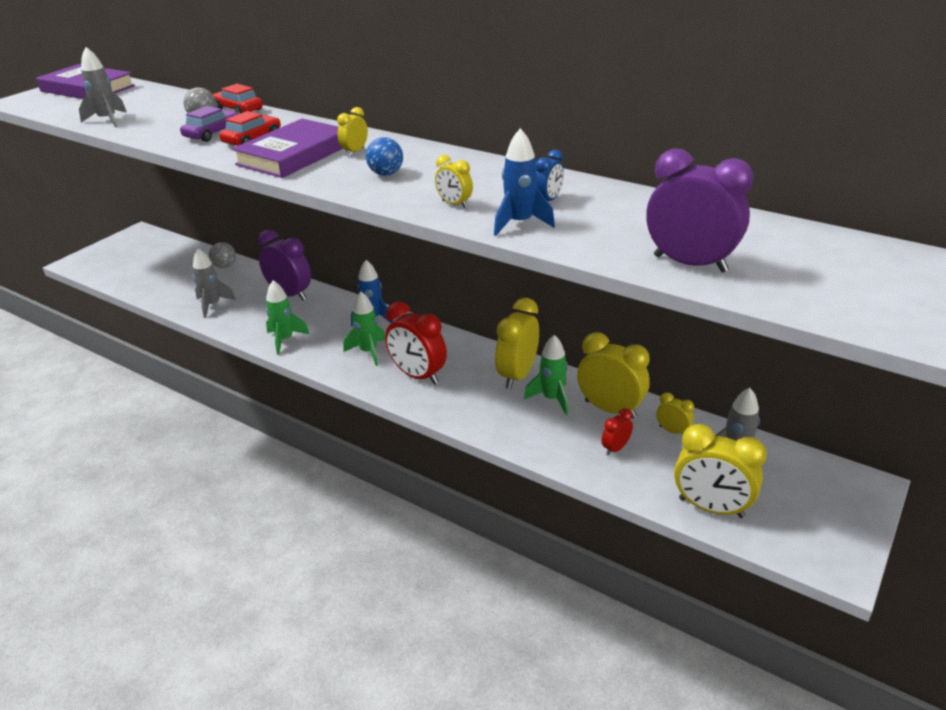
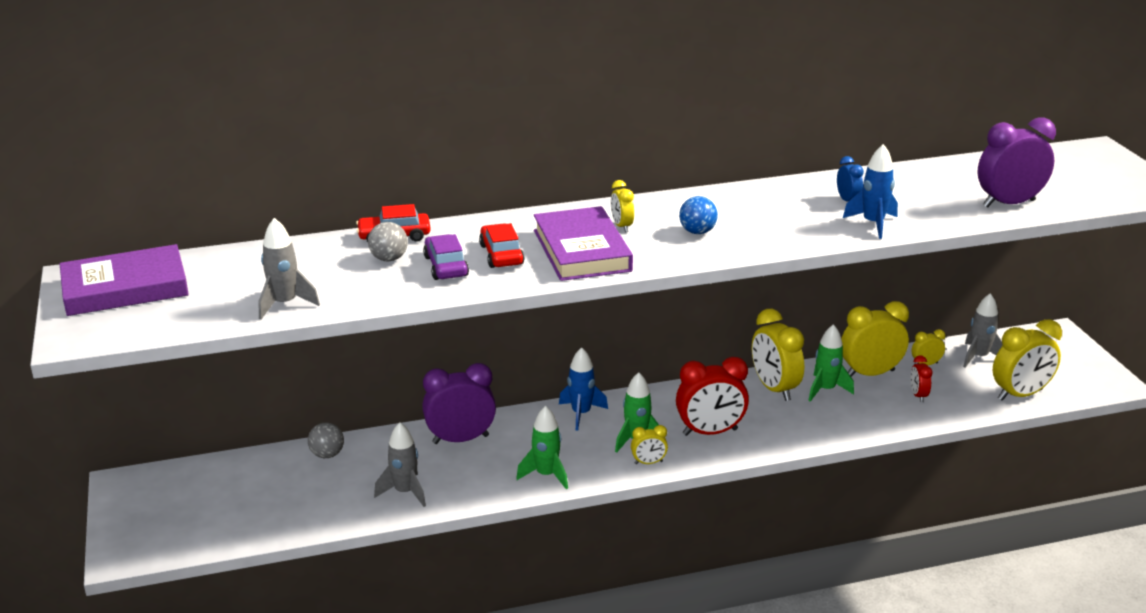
camera: 50 degrees left, 5 degrees down
(454, 204) = (803, 231): yellow clock -> yellow clock (648, 462)

